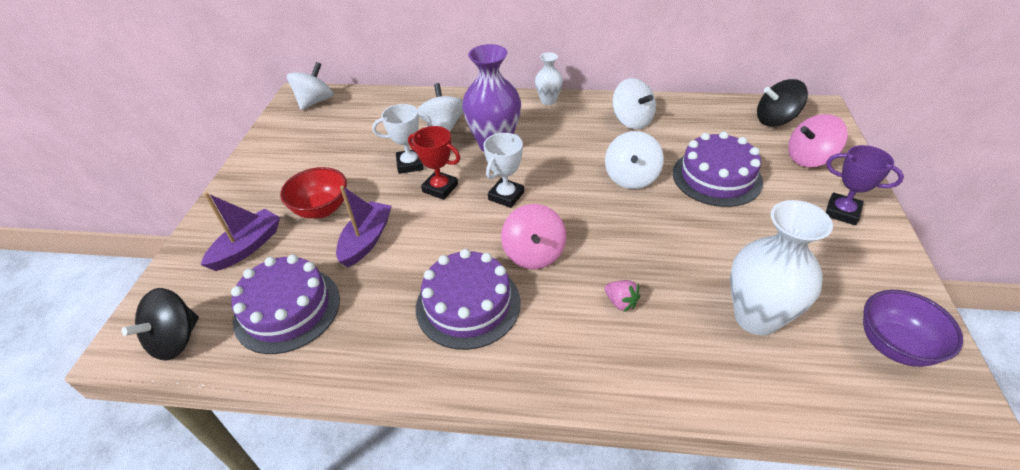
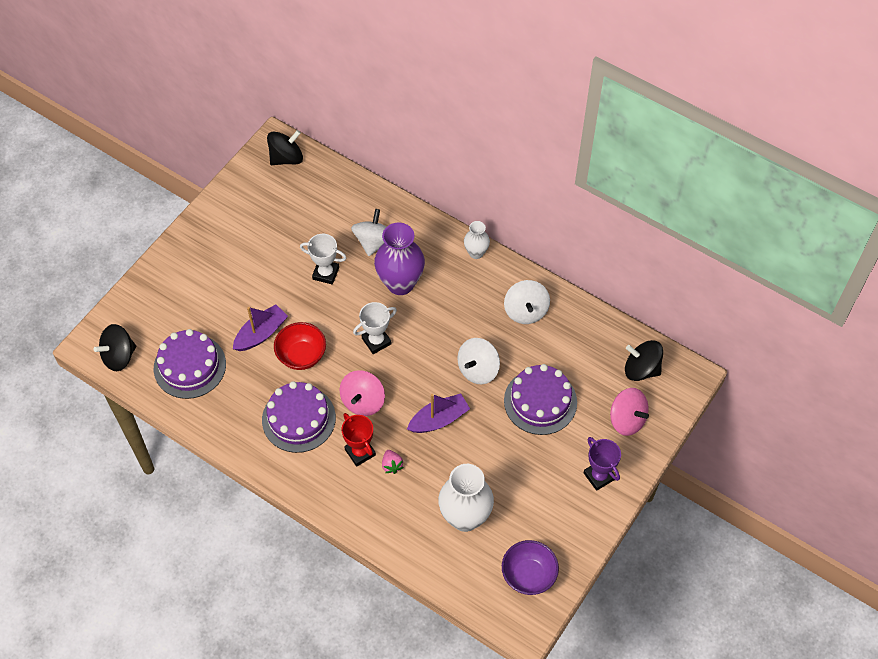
camera: 25 degrees right, 15 degrees up
(247, 247) = (182, 300): purple boat -> purple boat (439, 419)
(315, 102) = (286, 158): white spinning top -> black spinning top
(322, 209) = (243, 289): red bowl -> red bowl (301, 356)
(440, 188) = (334, 310): red trophy -> red trophy (360, 452)
(809, 158) = (627, 420): pink spinning top -> pink spinning top turned 150 degrees counterclockwise

